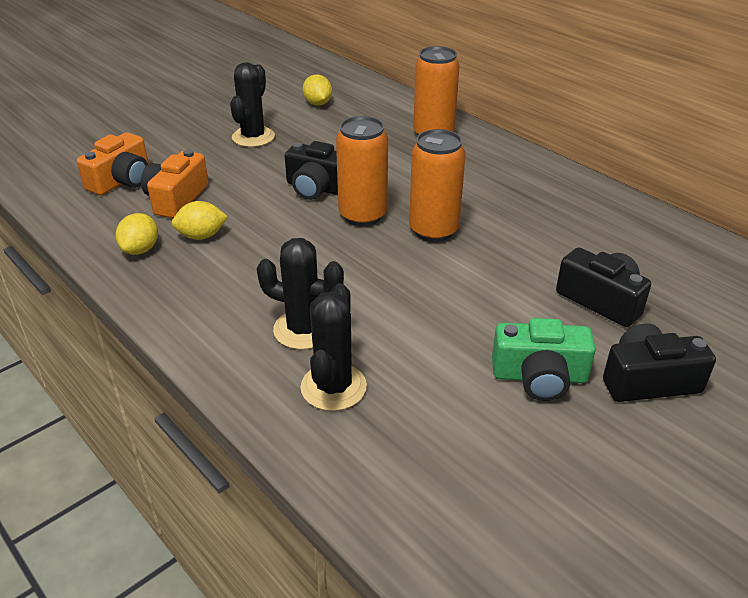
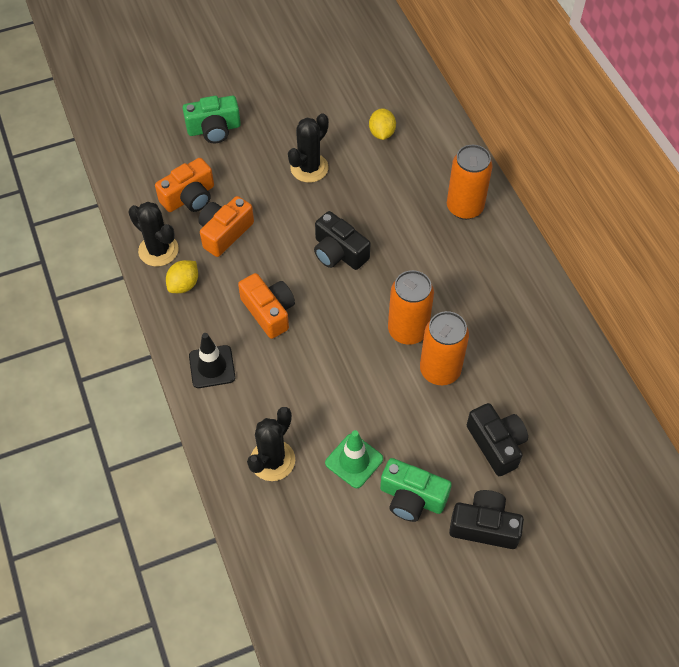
camera: 20 degrees right, 20 degrees up
(133, 129) = (214, 129): none -> green camera
(201, 236) = (231, 283): yellow lemon -> none
(207, 314) = (212, 367): none -> black traffic cone
(260, 250) = (269, 311): none -> orange camera
(303, 329) = (272, 403): black cactus -> black cactus (158, 250)
(362, 215) = (360, 296): orange can -> orange can (440, 370)
(442, 359) = (354, 461): none -> green traffic cone

